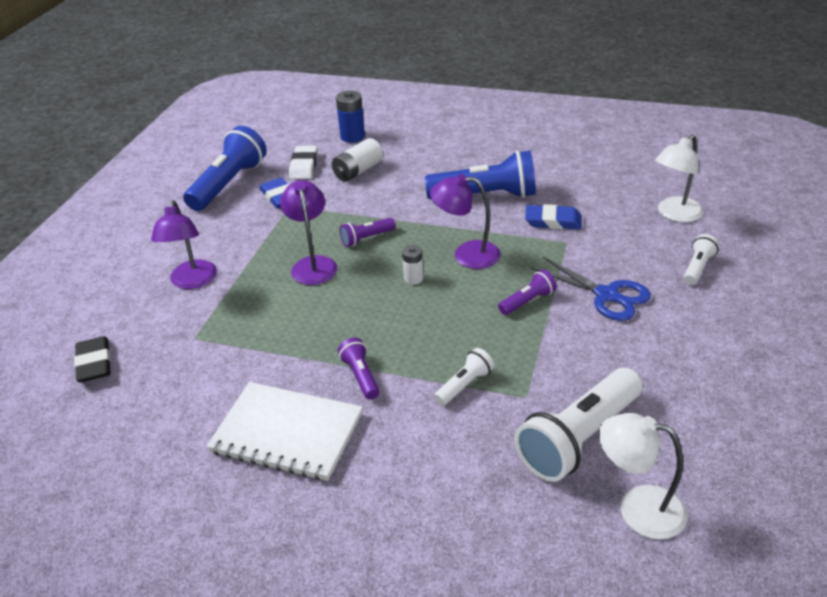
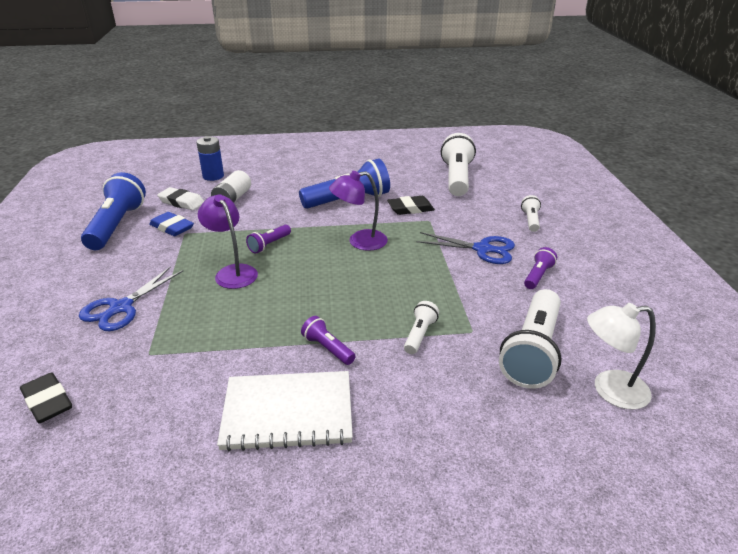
camera: 25 degrees left, 5 degrees down
(192, 281) = (121, 307): purple lamp -> blue scissors
(304, 166) = (181, 202): white eraser -> white eraser turned 45 degrees counterclockwise
(413, 278) = (327, 266): white battery -> none
(527, 301) = (428, 264): purple flashlight -> purple flashlight (537, 276)
(553, 221) = (410, 208): blue eraser -> black eraser
(640, 187) = (456, 178): none -> white flashlight
(674, 214) = (491, 191): white lamp -> none

